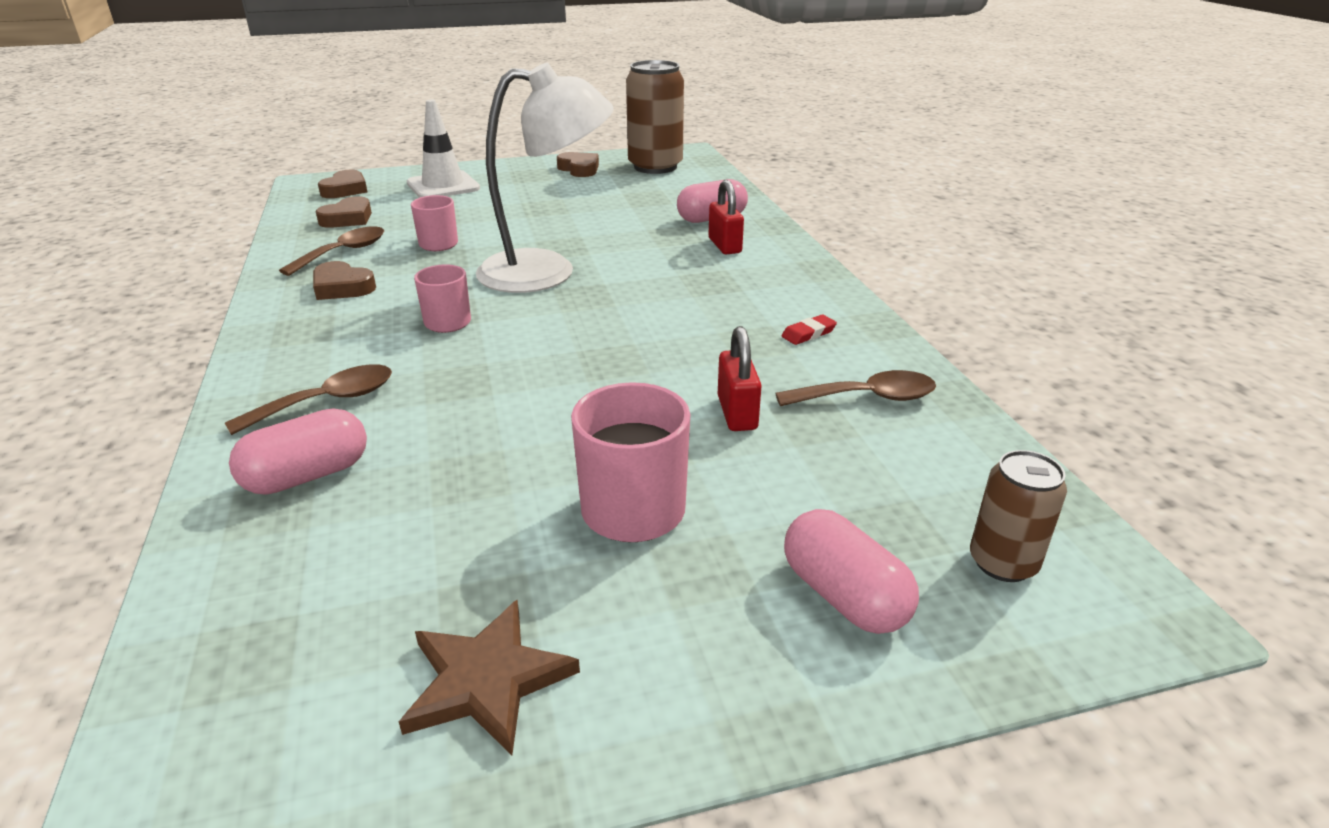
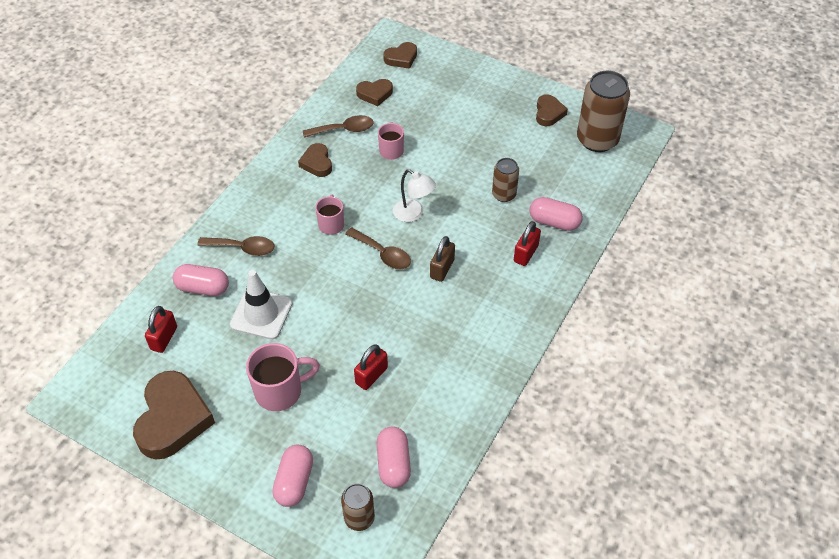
camera: 45 degrees right, 20 degrees up
(304, 579) = (164, 338): none -> red padlock
(443, 186) = (453, 86): white traffic cone -> white traffic cone (261, 314)
(487, 680) = (173, 419): brown star -> brown heart
(547, 272) = (413, 214): white lamp -> white lamp, size x0.52
(627, 223) = (504, 194): none -> brown can
(656, 292) = (442, 269): none -> brown padlock
(808, 333) = (468, 353): red eraser -> none
(867, 397) = (432, 410): brown spoon -> brown spoon (383, 254)
(924, 473) = (393, 463): none -> pink capsule

